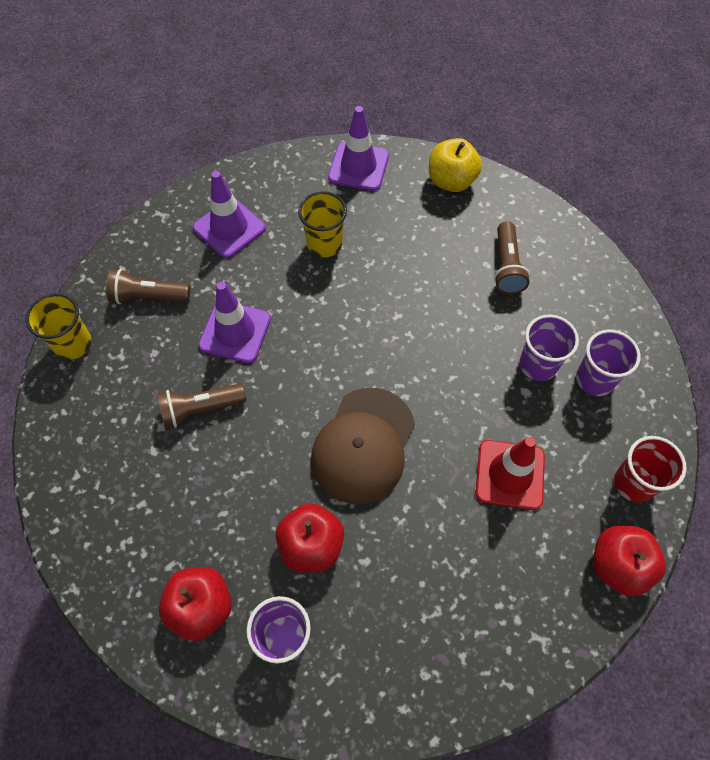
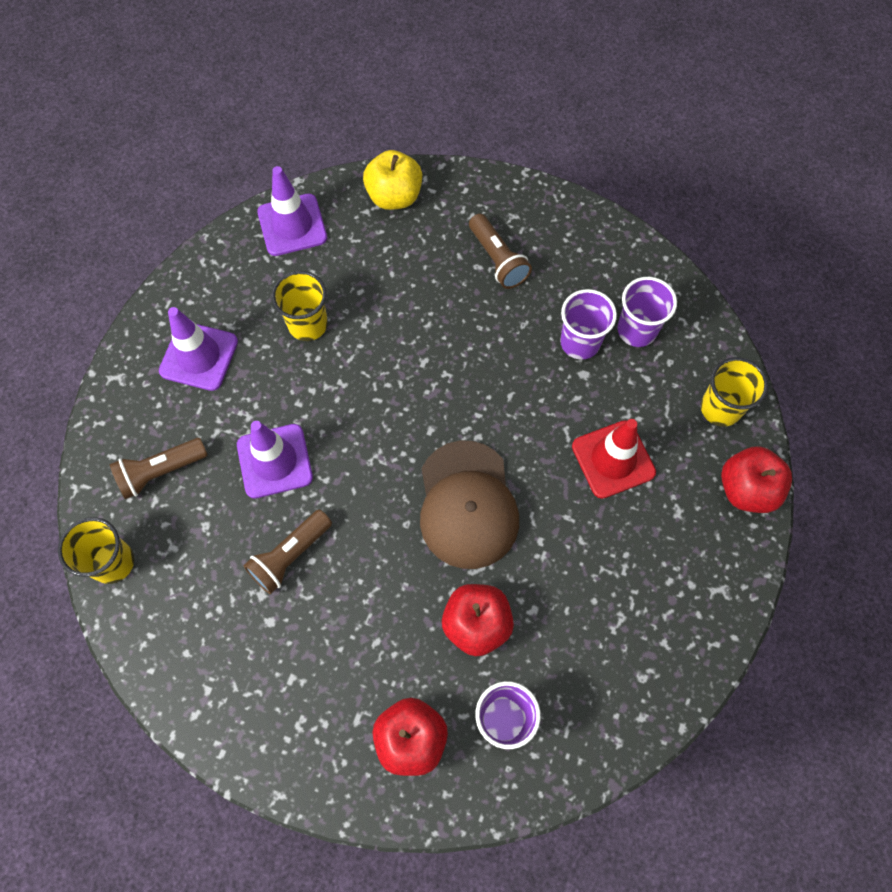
camera: 30 degrees left, 5 degrees up
(634, 483) = (720, 408): red cup -> yellow cup

